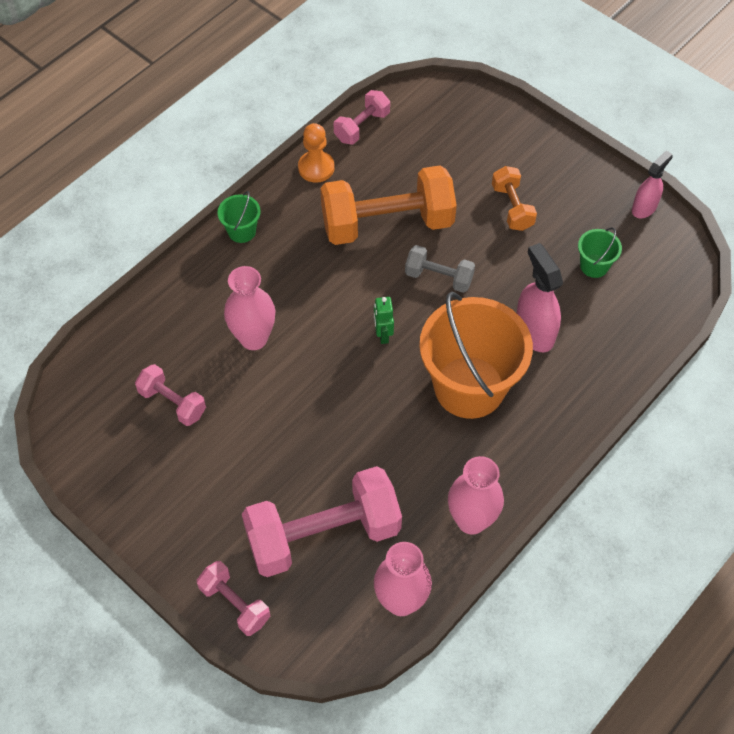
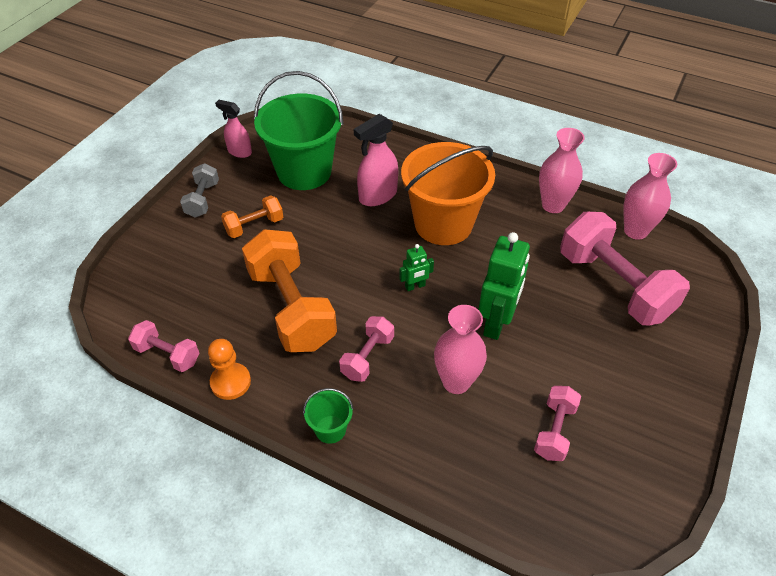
camera: 105 degrees left, 10 degrees down
(235, 604) = (704, 327): pink dumbbell -> pink dumbbell (367, 357)
(311, 395) = (496, 323): none -> green robot
(439, 277) = (343, 260): grey dumbbell -> grey dumbbell (202, 199)
(594, 266) = (304, 171): green bucket -> green bucket, size x2.35

